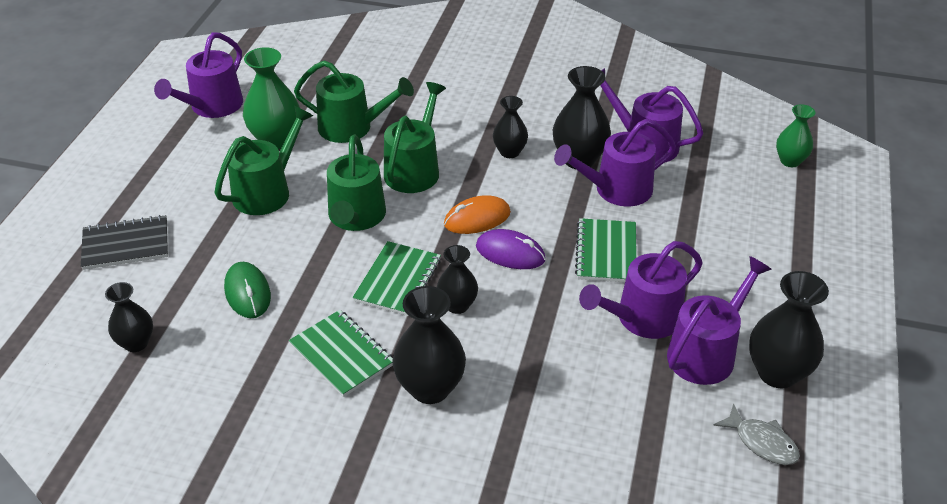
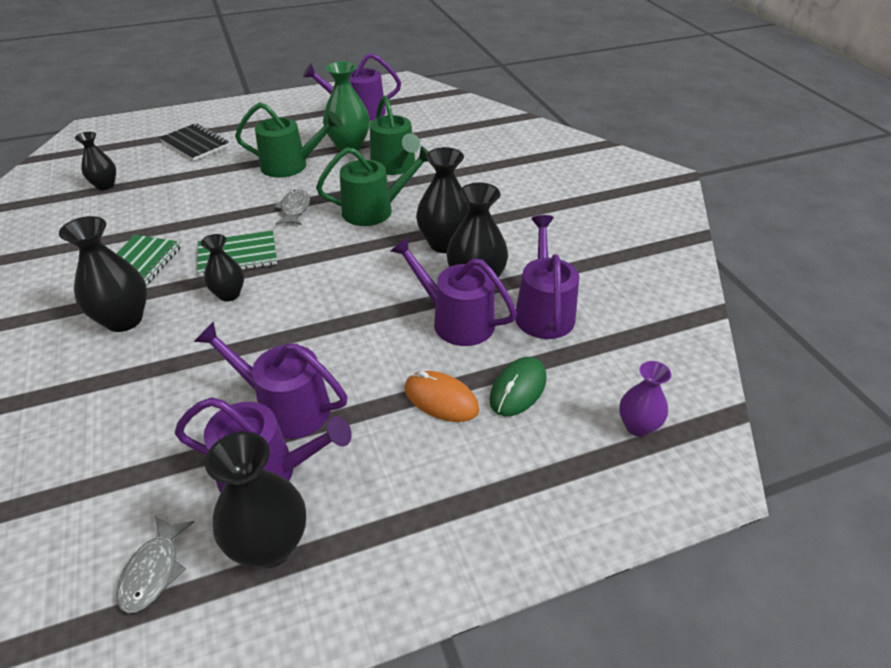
camera: 55 degrees right, 0 degrees up
(247, 293) = (179, 202): green mouse -> green mouse (518, 389)
(356, 217) = (294, 209): green watering can -> grey fish
(477, 219) = (343, 262): orange mouse -> orange mouse (441, 399)
(509, 152) = (444, 244): black vase -> black vase, size x1.61
(510, 253) = (314, 295): purple mouse -> none
(606, 252) = (361, 349): green notebook -> none
(790, 161) = (637, 426): green vase -> purple vase

